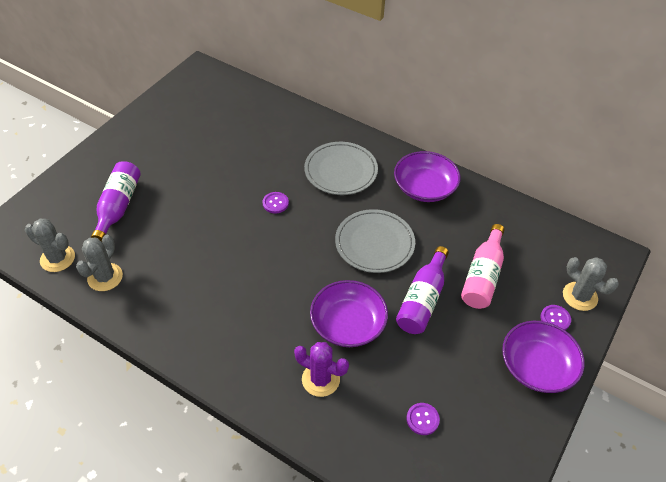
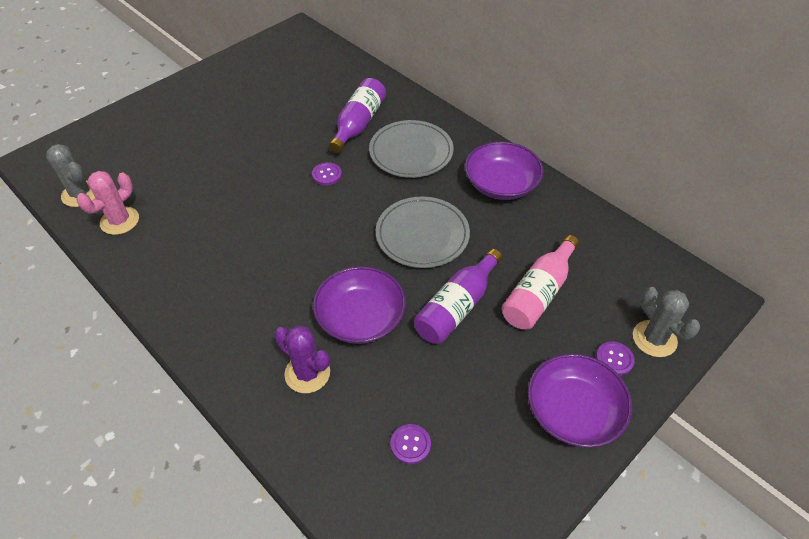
camera: 15 degrees right, 0 degrees up
(105, 277) = (120, 221): grey cactus -> pink cactus
(118, 207) = (161, 152): purple bottle -> purple bottle (358, 124)

